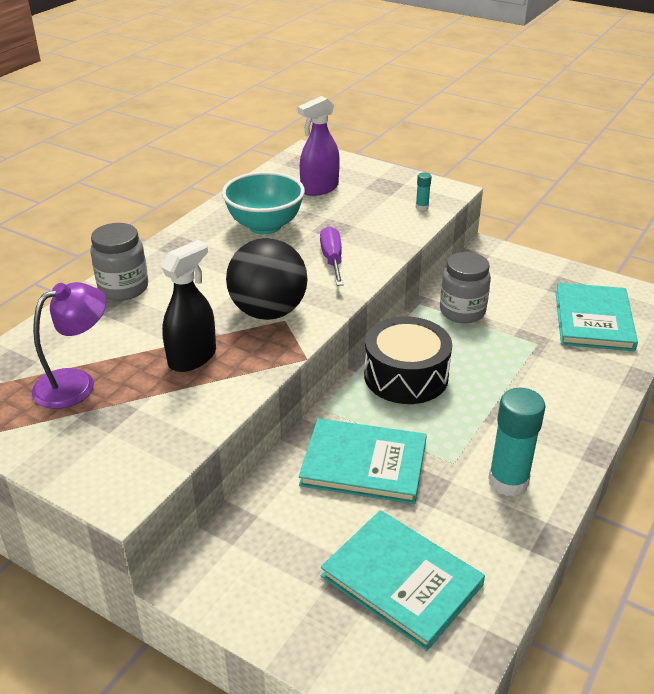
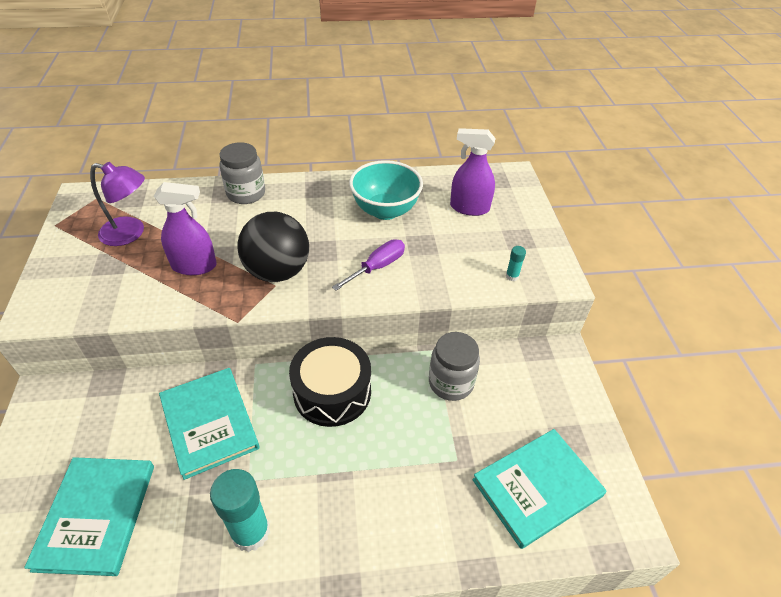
camera: 50 degrees right, 10 degrees up
(192, 357) = (194, 266): black spray bottle -> purple spray bottle

